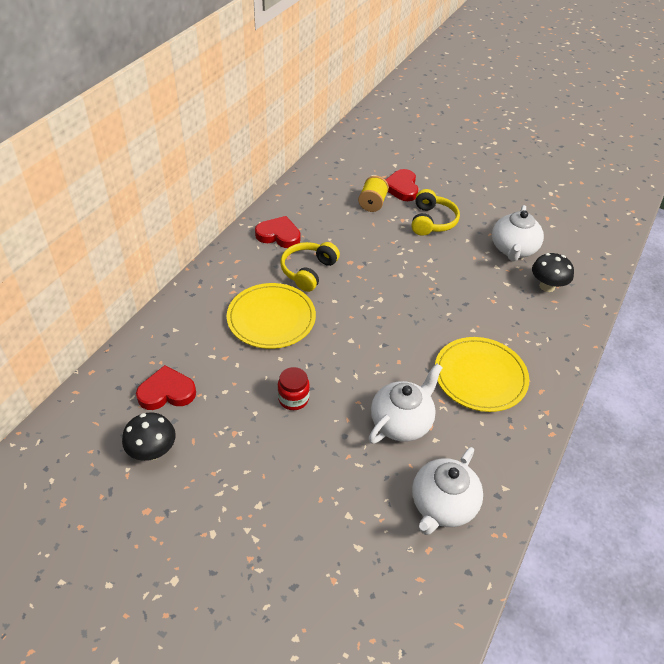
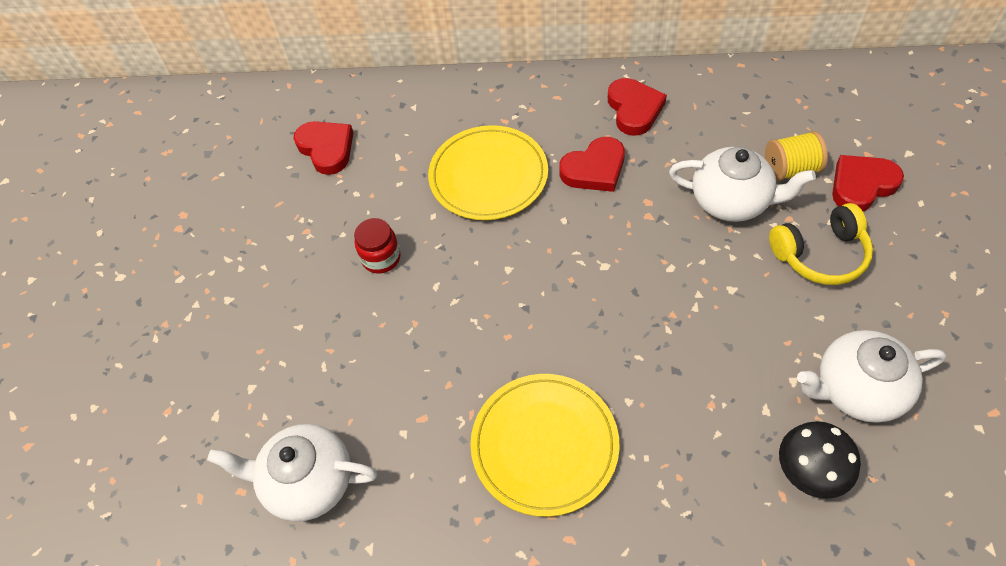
camera: 70 degrees right, 10 degrees up
(153, 451) = (250, 180): black mushroom -> none
(308, 271) = (594, 169): yellow headphones -> red heart
(401, 422) = (410, 383): white teapot -> white teapot (732, 201)

